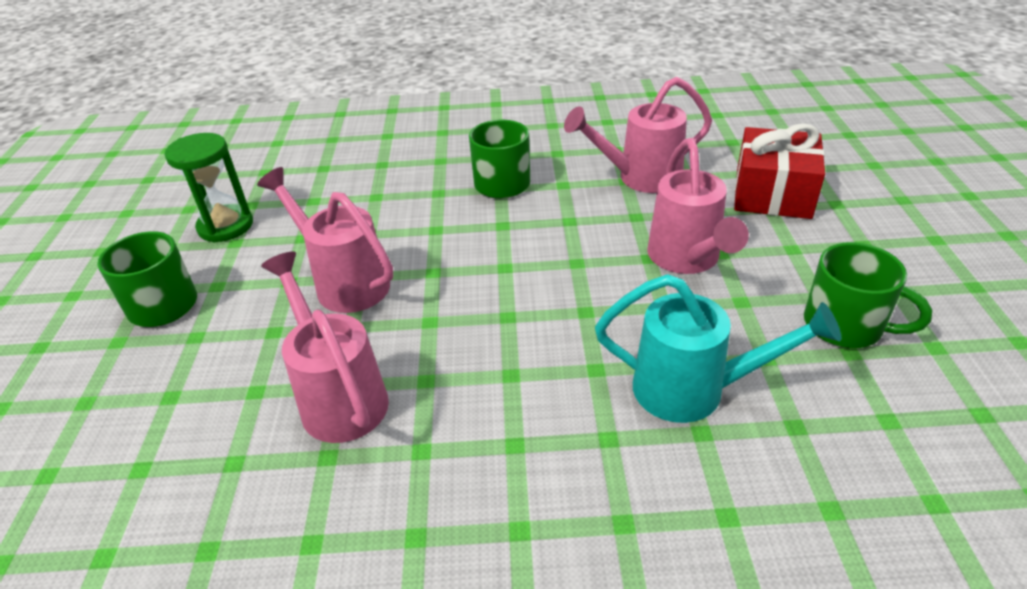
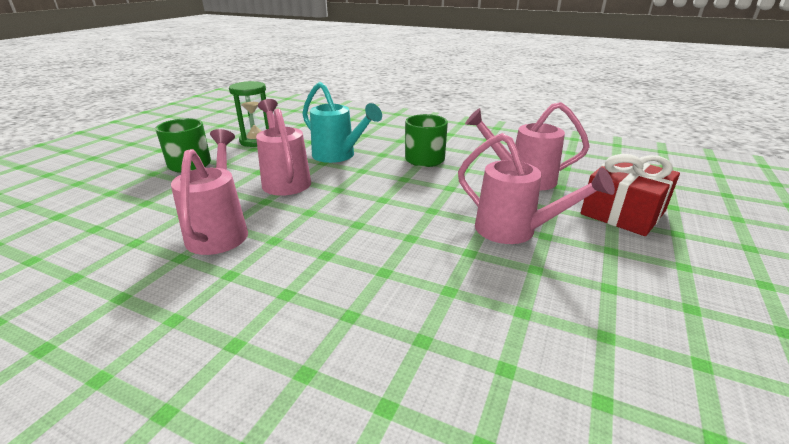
camera: 25 degrees right, 10 degrees down
(687, 259) = (514, 231): pink watering can -> pink watering can turned 75 degrees counterclockwise
(693, 390) = (442, 310): turquoise watering can -> turquoise watering can (338, 156)
(845, 326) = (617, 315): green mug -> none

